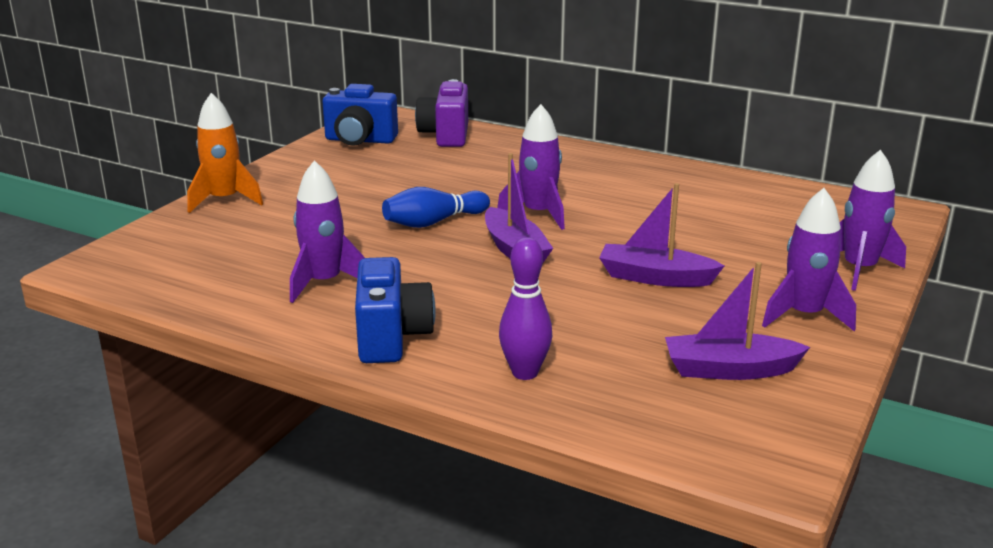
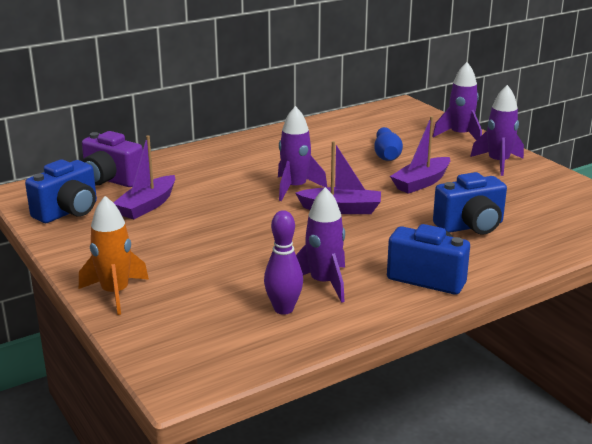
camera: 60 degrees left, 0 degrees up
(433, 222) = (266, 223): blue bowling pin -> blue bowling pin (386, 155)
(525, 373) = (505, 249): purple bowling pin -> purple bowling pin (283, 309)
(563, 336) = (471, 226): none -> blue camera
(730, 370) = (541, 197): purple boat -> purple boat (147, 206)

